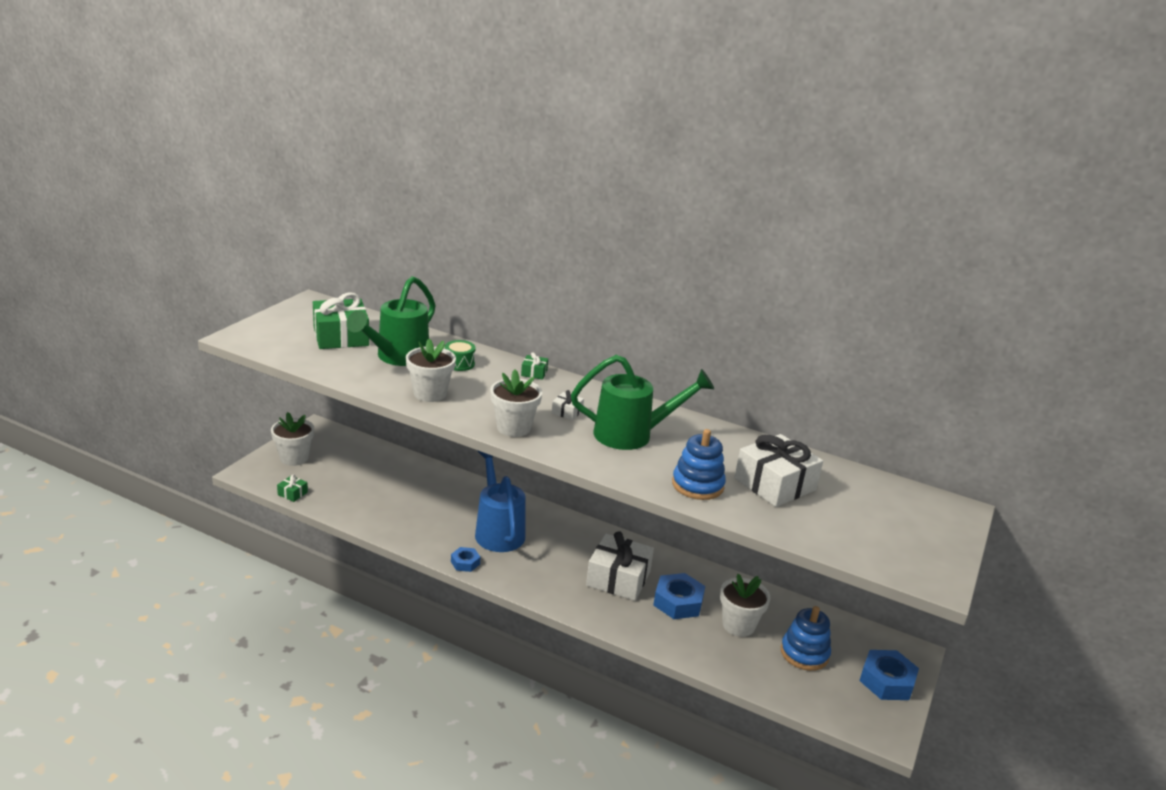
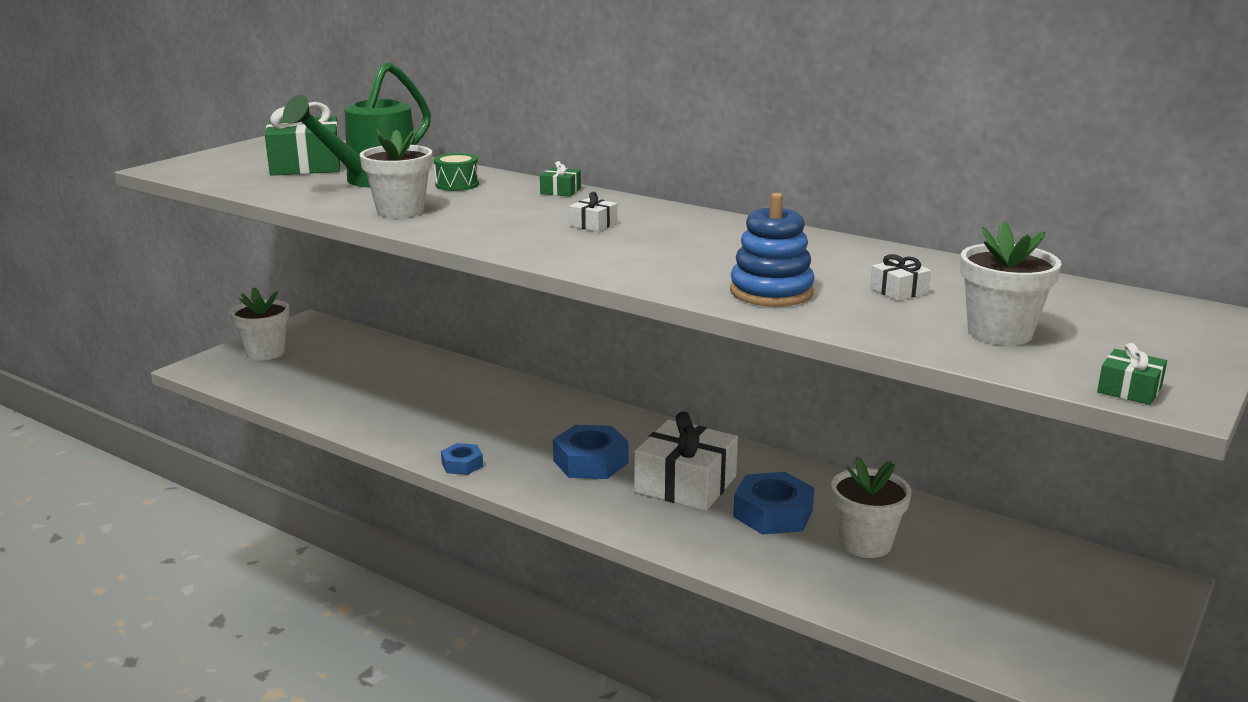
camera: 10 degrees right, 5 degrees down
(292, 493) = (249, 389): green gift -> green gift (1129, 390)
(498, 530) = (520, 428): blue watering can -> none
(513, 428) = (506, 239): white flower pot -> white flower pot (1000, 333)
(632, 435) = (684, 244): green watering can -> none
(775, 484) = (899, 291): white gift -> white gift, size x0.44
(804, 653) = (970, 581): blue stacking toy -> none
(886, 681) = (1110, 621): blue nut -> blue nut (590, 462)

